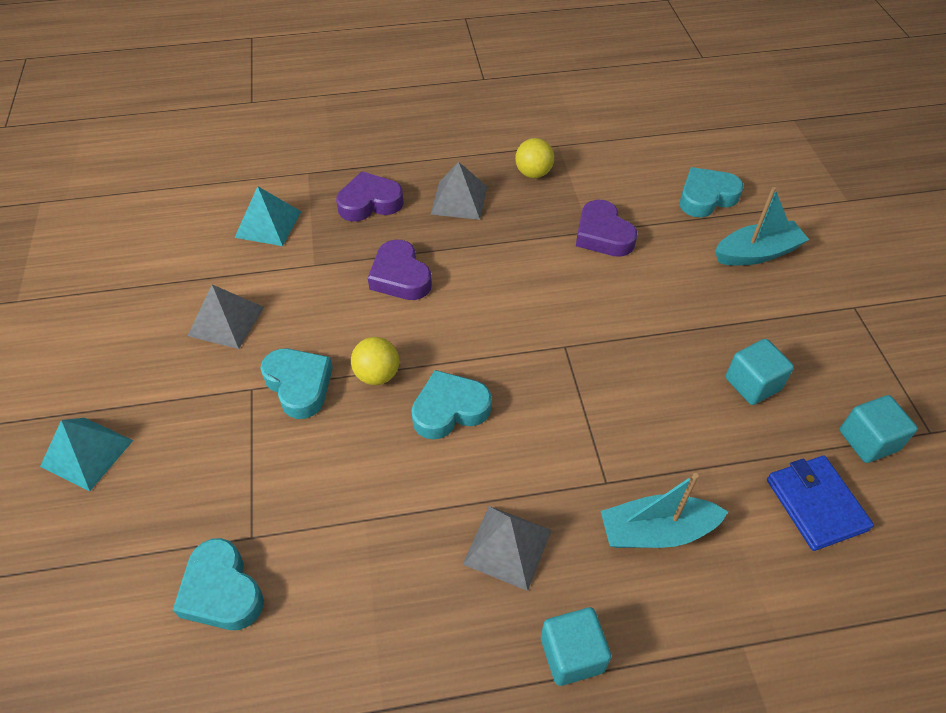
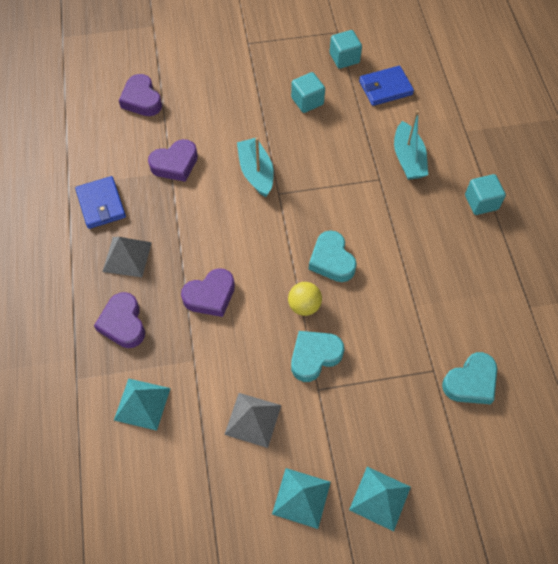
camera: 90 degrees left, 10 degrees up
(116, 368) = (301, 498): none -> turquoise pyramid
(507, 547) = (425, 229): grey pyramid -> none
(533, 173) = (101, 204): yellow ball -> blue wallet
(706, 197) = (142, 100): turquoise heart -> purple heart
(757, 253) = (199, 81): turquoise boat -> turquoise boat (256, 172)

